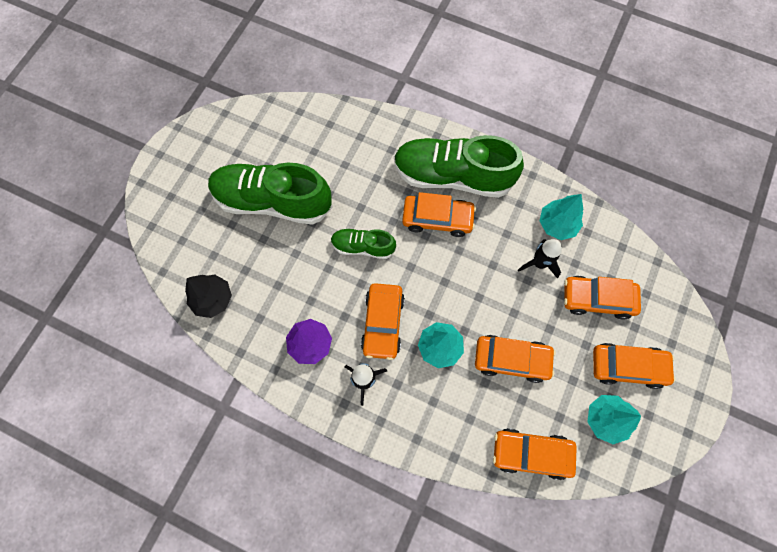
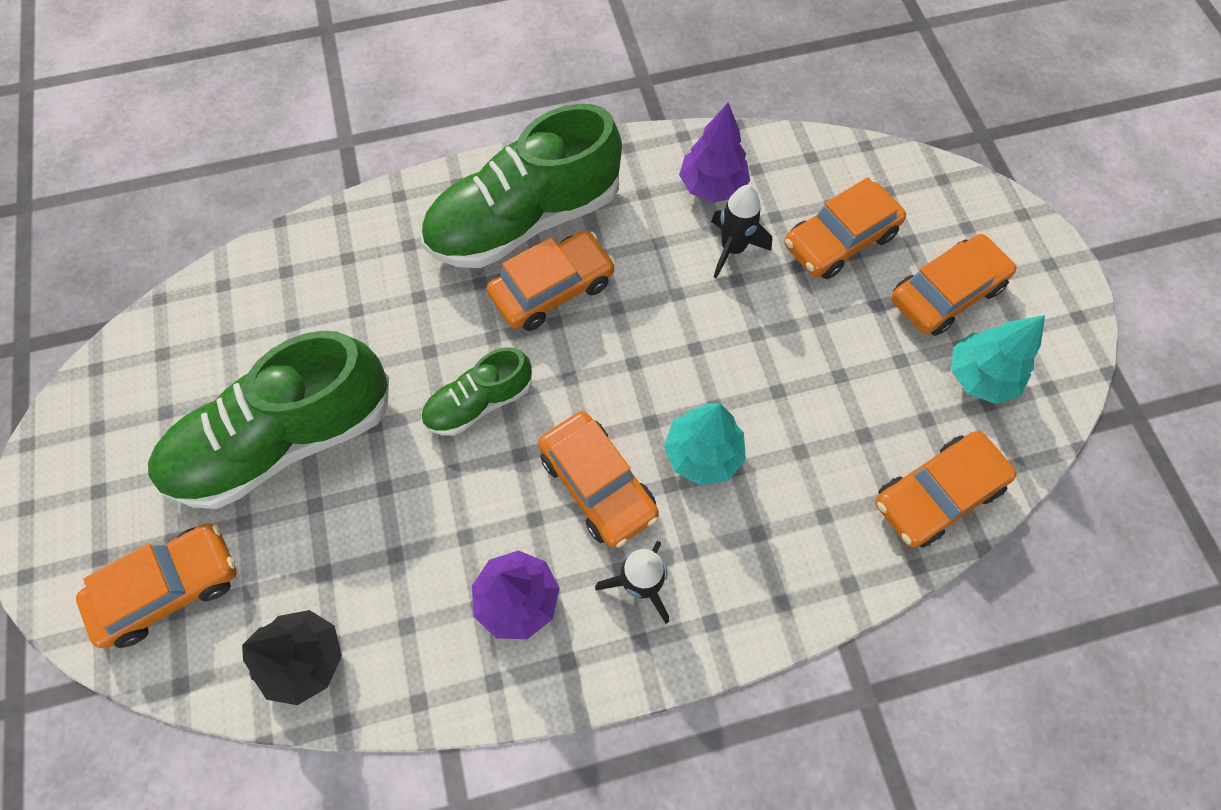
camera: 40 degrees left, 5 degrees down
(511, 359) = (806, 395): orange car -> orange car (170, 588)
(557, 224) = (712, 186): turquoise tree -> purple tree

